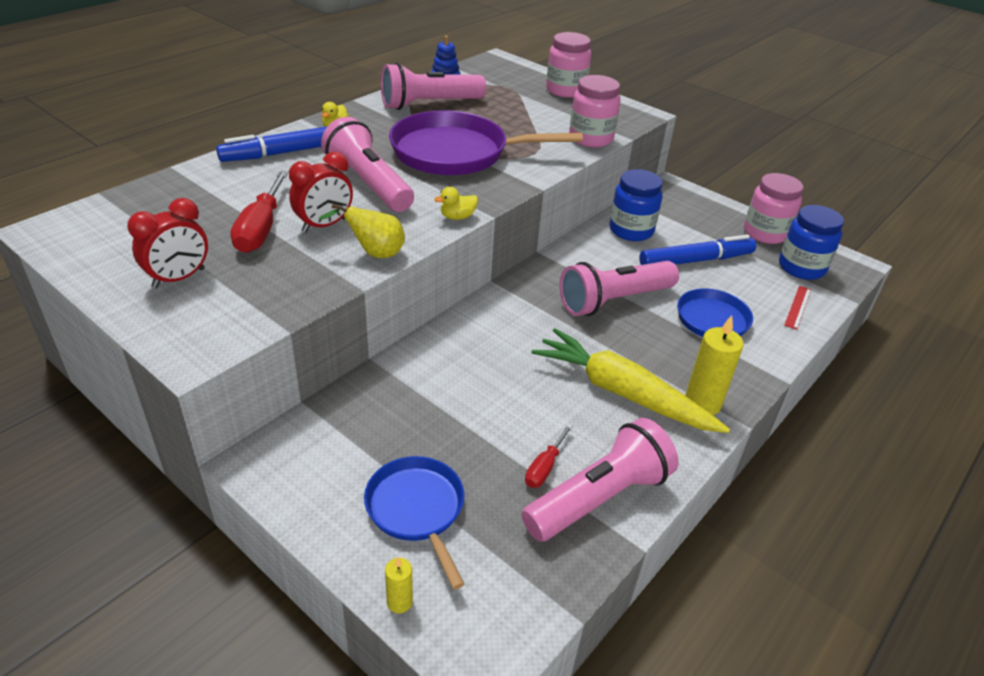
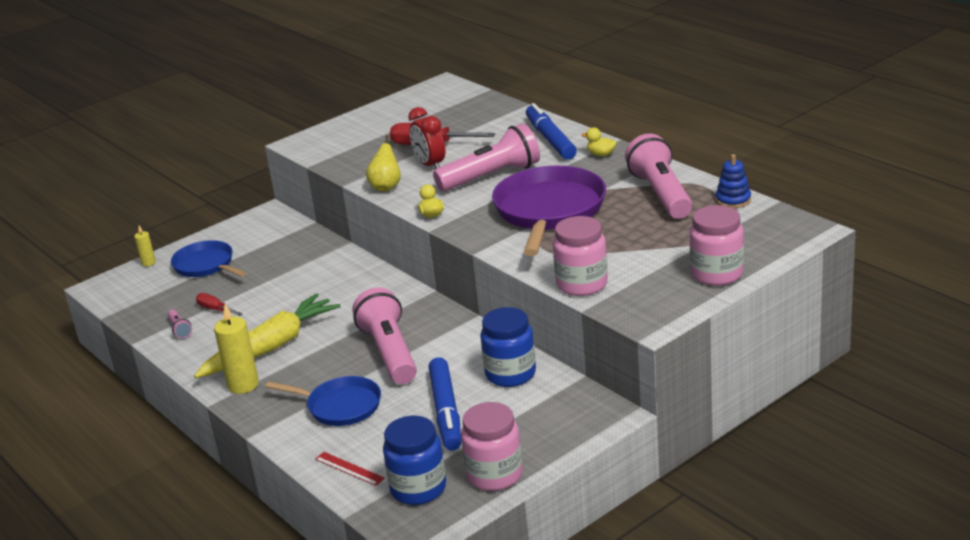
camera: 105 degrees right, 10 degrees down
(179, 278) = (375, 128): red clock -> none
(417, 510) = (206, 265): blue pan -> blue pan turned 120 degrees counterclockwise
(599, 497) = (180, 329): pink flashlight -> pink flashlight, size x0.41

